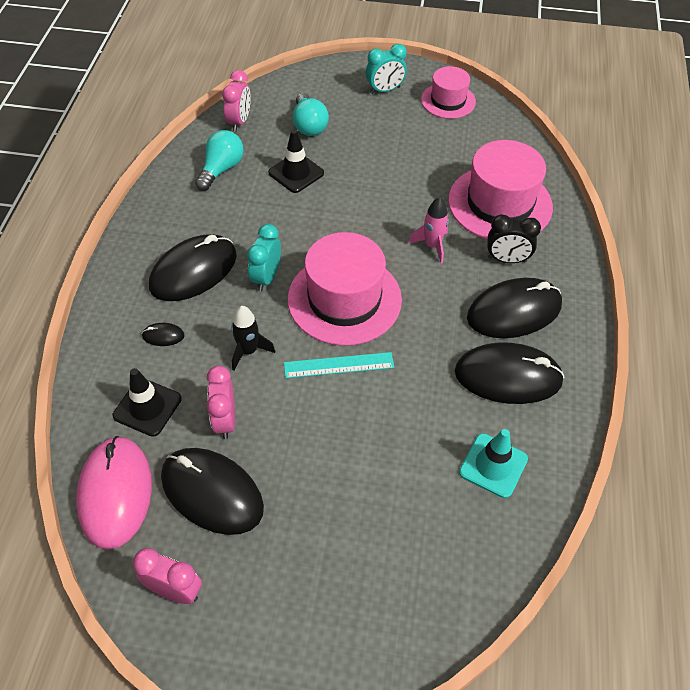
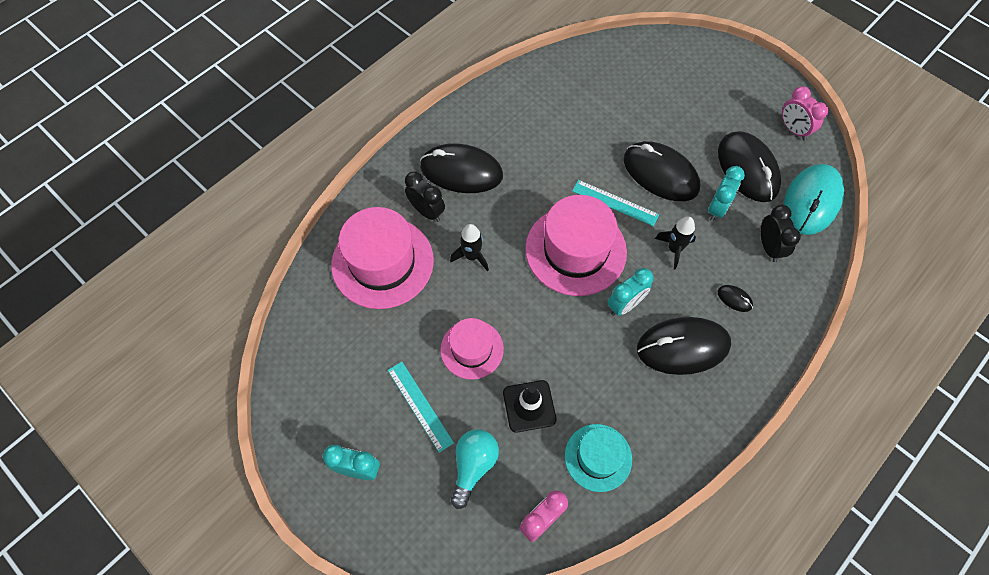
camera: 145 degrees left, 10 degrees up
(115, 493) = (812, 201): pink mouse -> turquoise mouse
(147, 407) = (769, 247): black traffic cone -> black clock
(221, 169) = (598, 457): turquoise light bulb -> turquoise hat
(225, 420) = (717, 208): pink clock -> turquoise clock
(376, 136) = (420, 405): none -> turquoise ruler
(432, 246) = (472, 256): pink rocket -> black rocket
(448, 101) = (311, 410): pink hat -> pink hat (472, 349)
(493, 465) = (563, 93): turquoise traffic cone -> none
(508, 376) = (507, 134): black mouse -> black mouse (660, 174)

